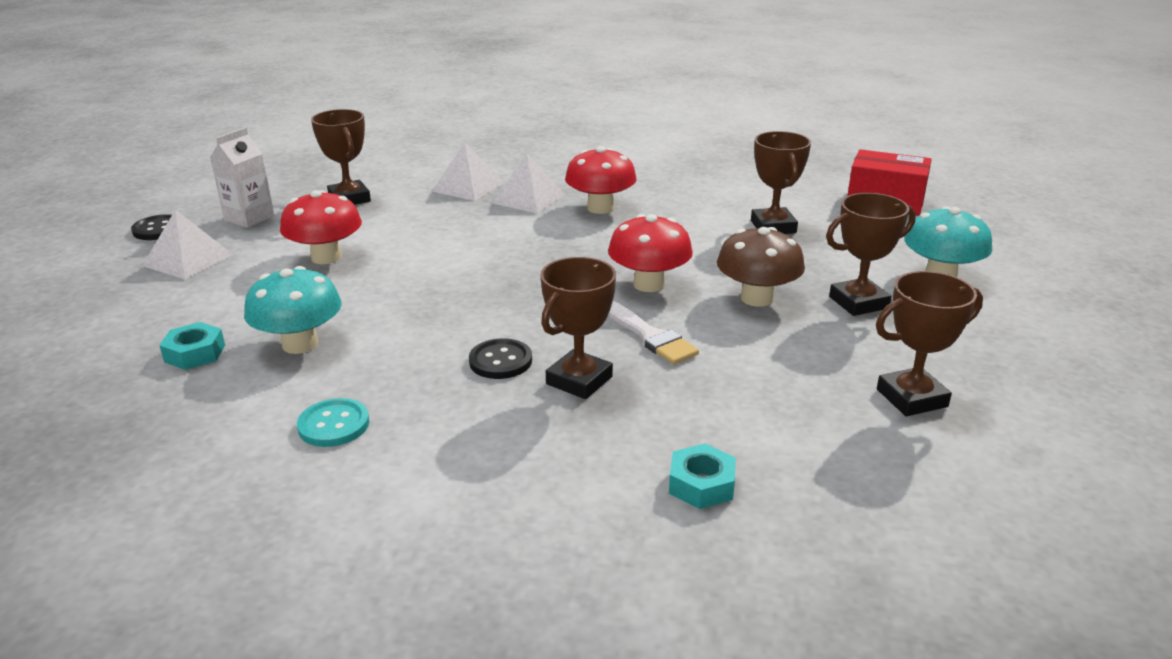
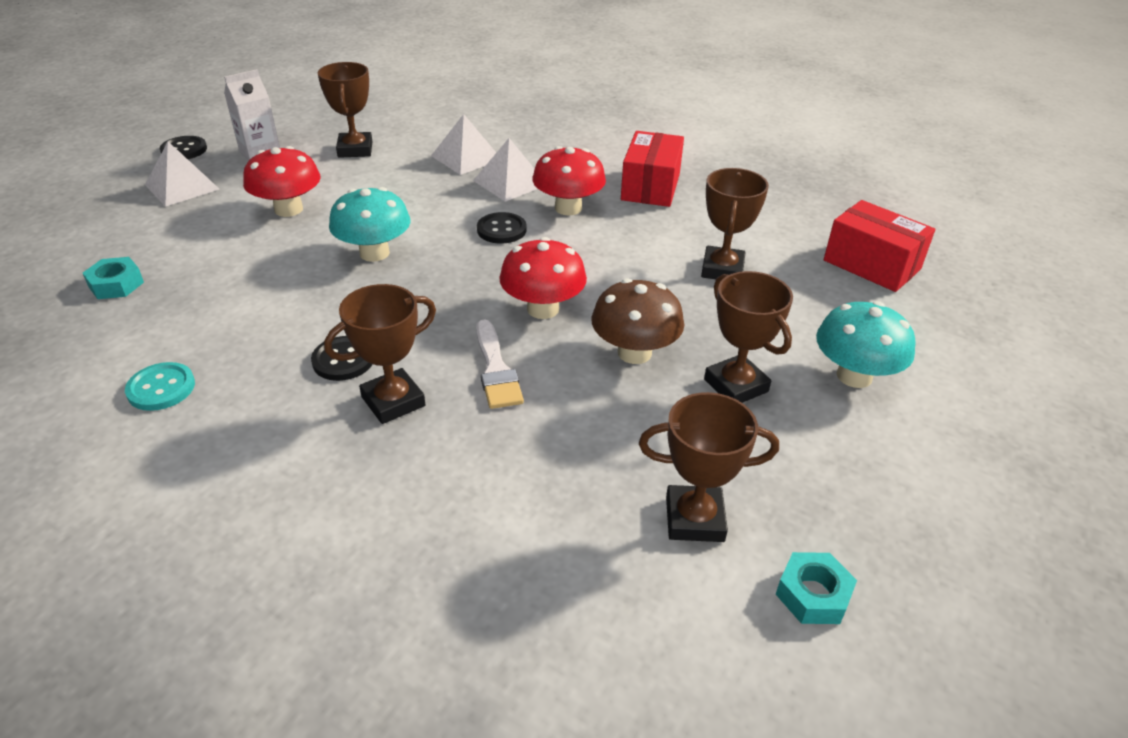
camera: 20 degrees right, 10 degrees up
(300, 344) = (199, 296): turquoise mushroom -> turquoise mushroom (374, 253)
(555, 234) = (501, 230): none -> black button
(658, 180) = (650, 187): none -> red box
(701, 484) = (408, 552): turquoise nut -> turquoise nut (813, 594)
(858, 302) = (736, 385): brown trophy -> brown trophy turned 60 degrees clockwise

